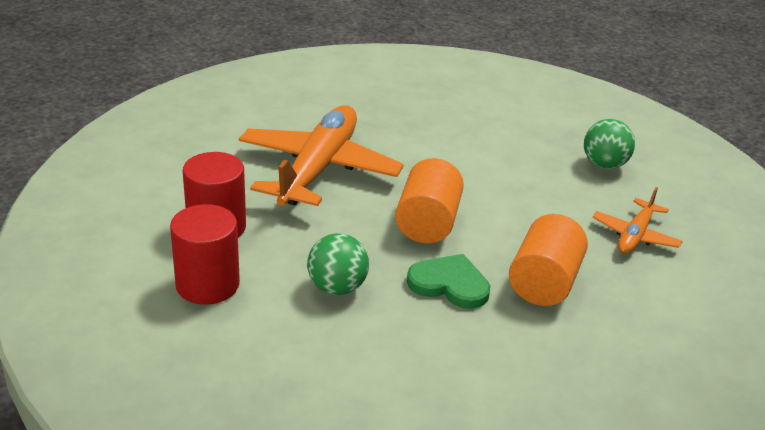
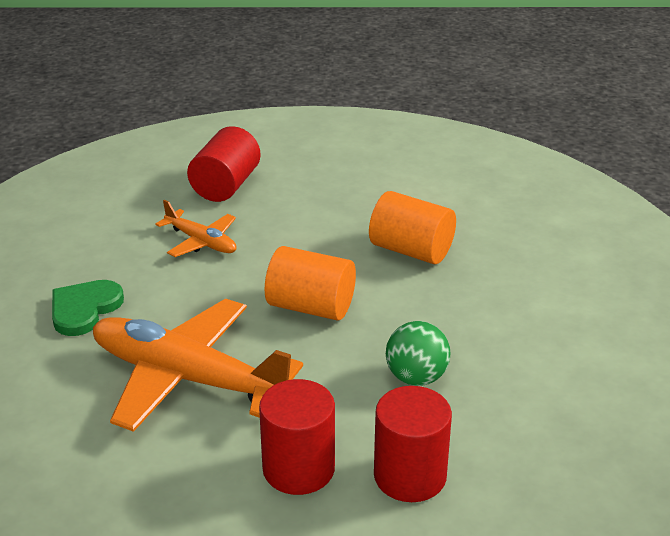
camera: 80 degrees left, 0 degrees up
(449, 284) = (412, 304): green heart -> green heart (84, 309)
(604, 165) = (225, 186): green ball -> red cylinder
(635, 235) = (344, 191): orange plane -> orange plane (201, 242)

